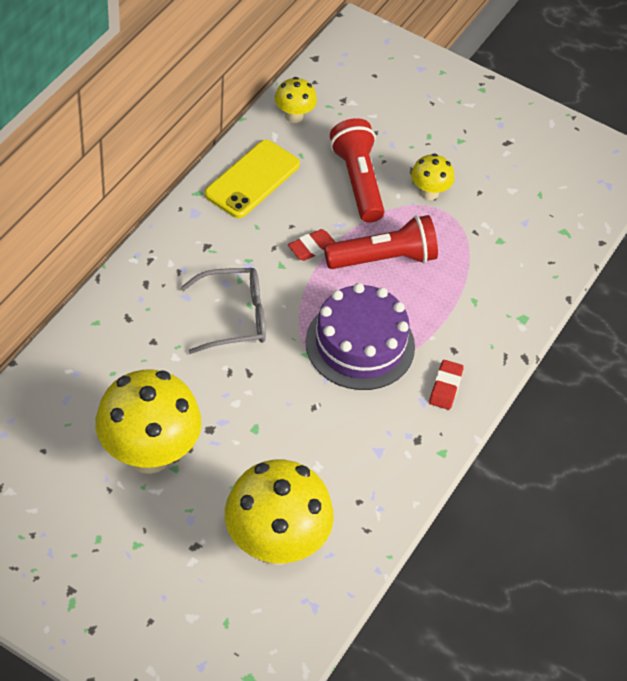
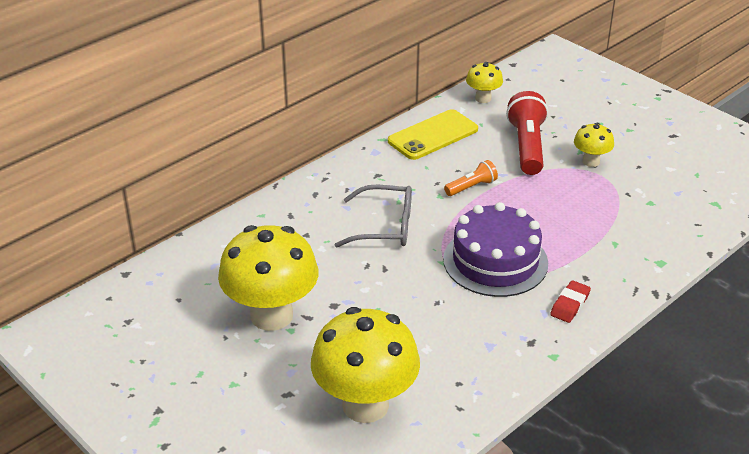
camera: 20 degrees right, 15 degrees down
(312, 248) = (471, 187): red eraser -> orange flashlight
(384, 258) = (536, 202): red flashlight -> none

